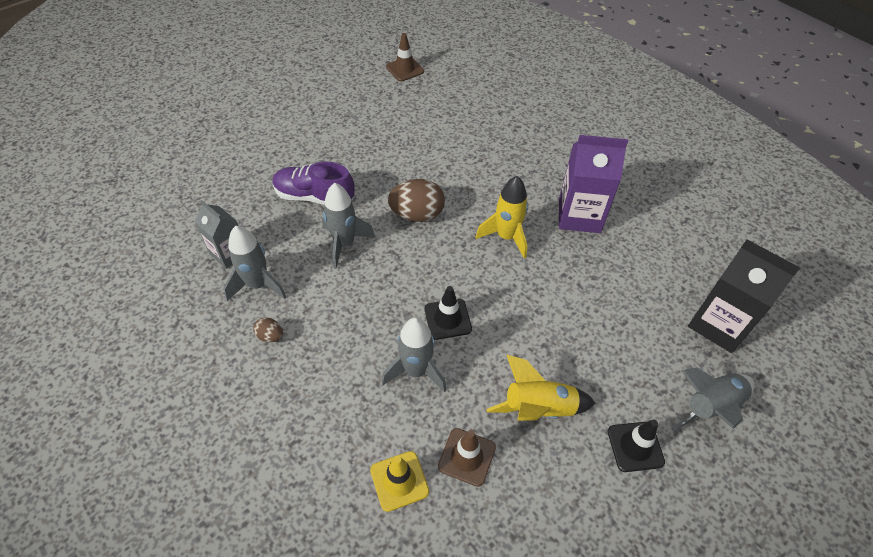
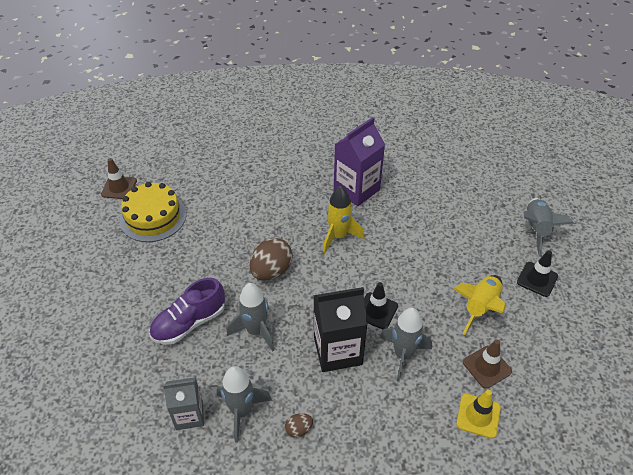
camera: 50 degrees left, 5 degrees down
(396, 106) = (153, 217): none -> yellow cake
(719, 324) = (488, 186): black carton -> black carton (338, 351)

